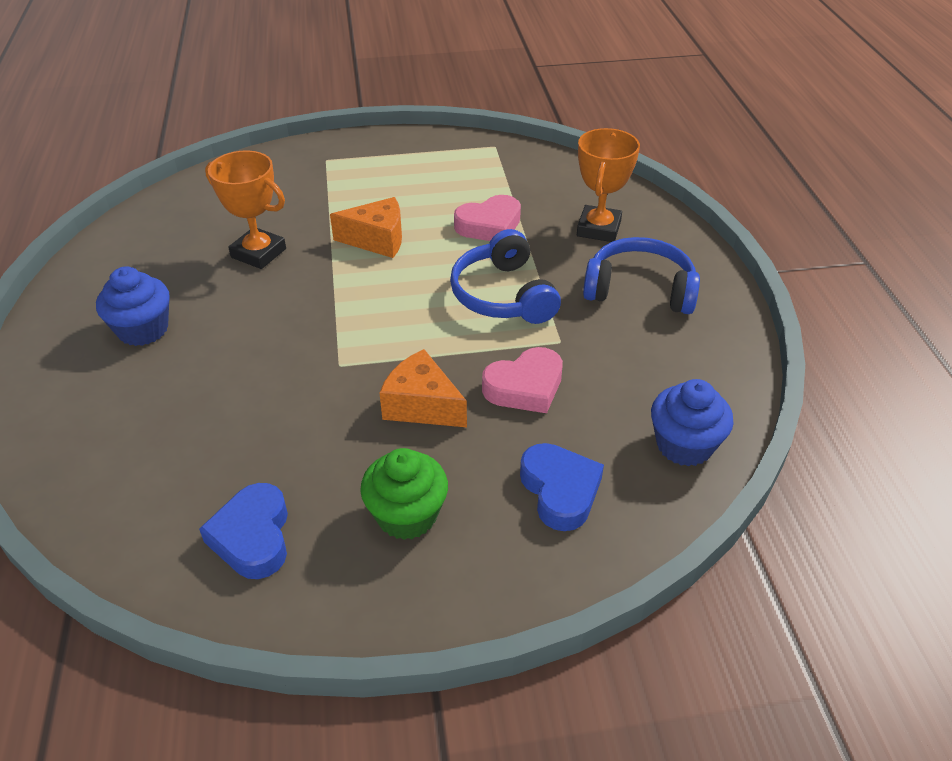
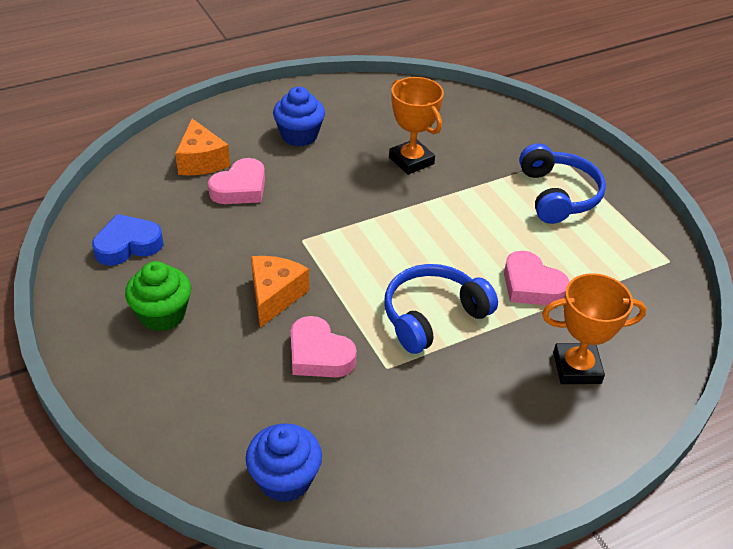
camera: 70 degrees right, 0 degrees up
(209, 402) = (240, 188): none -> pink heart
(258, 253) = (411, 161): orange trophy -> orange trophy turned 45 degrees counterclockwise
(377, 240) = (466, 219): orange cheese -> orange cheese (201, 161)
(560, 490) = (208, 399): blue heart -> none
(639, 290) = (492, 416): blue headphones -> blue headphones (557, 195)

